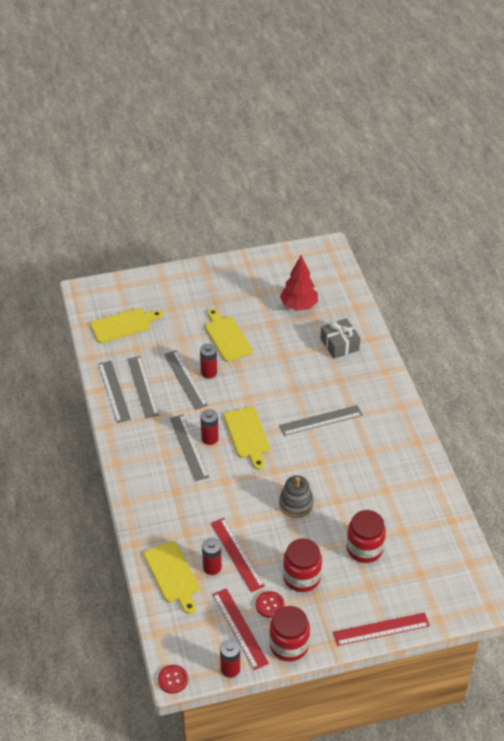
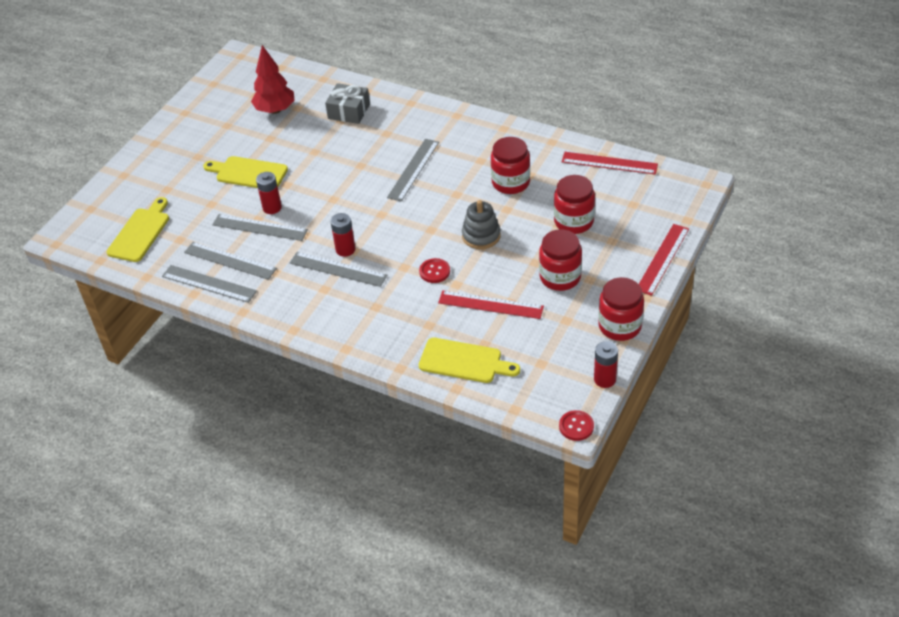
camera: 45 degrees left, 0 degrees up
(212, 567) = (486, 329): red battery -> none
(240, 628) = (569, 348): red ruler -> red ruler (609, 163)
(247, 435) = (372, 223): yellow cutting board -> none
(270, 605) = (566, 314): red button -> red button (434, 271)
(365, 484) = (510, 182): none -> red jar

